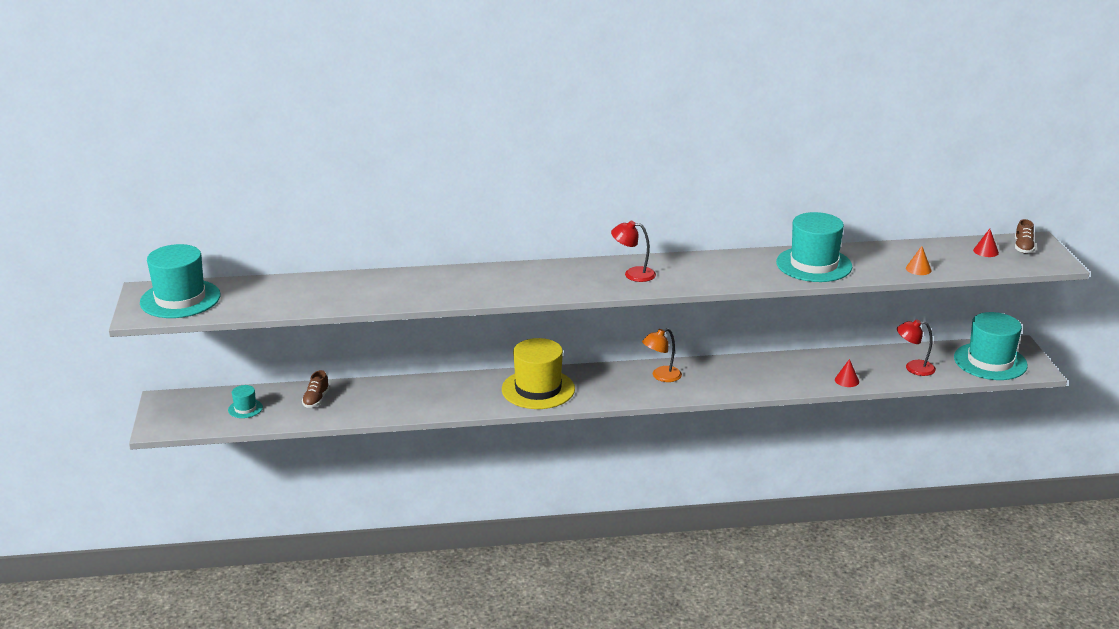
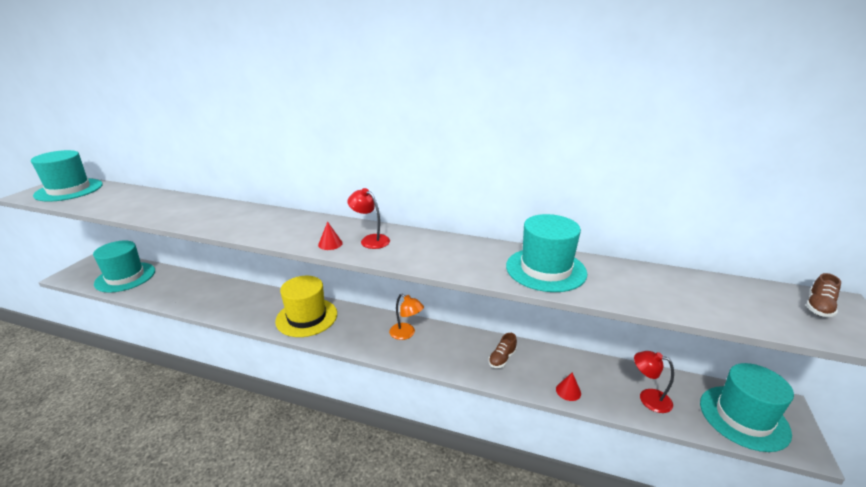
camera: 25 degrees right, 0 degrees up
(245, 409) = (125, 277): turquoise hat -> turquoise hat, size x2.19
(316, 400) = (168, 283): brown shoe -> brown shoe (502, 359)
(661, 376) = (406, 334): orange lamp -> orange lamp turned 135 degrees counterclockwise
(918, 269) = (663, 302): orange cone -> none
(986, 251) = (763, 300): red cone -> red cone (330, 244)

